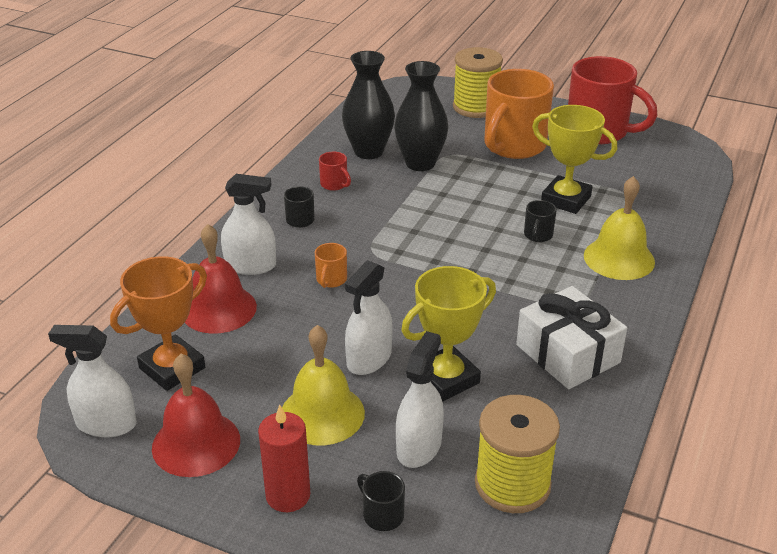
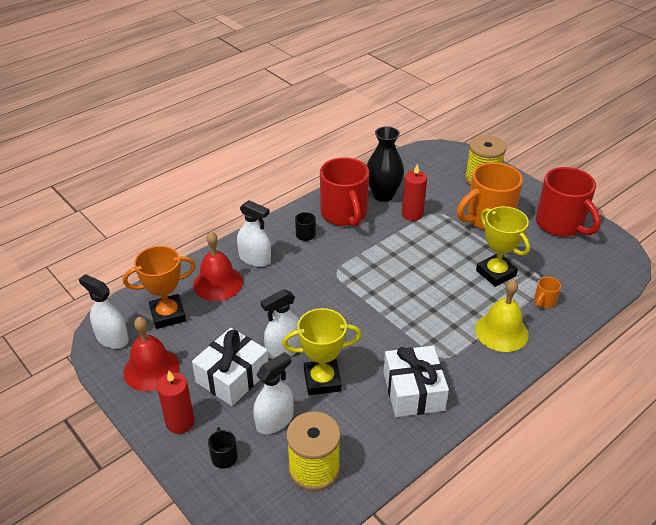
camera: 25 degrees right, 5 degrees up
(322, 414) = (232, 376): yellow bell -> white gift
(331, 280) = (297, 285): orange mug -> orange mug (544, 302)
(334, 184) = (344, 214): red mug -> red mug, size x2.43
(420, 163) = (412, 214): black vase -> red candle
(538, 235) = (455, 295): black mug -> none

